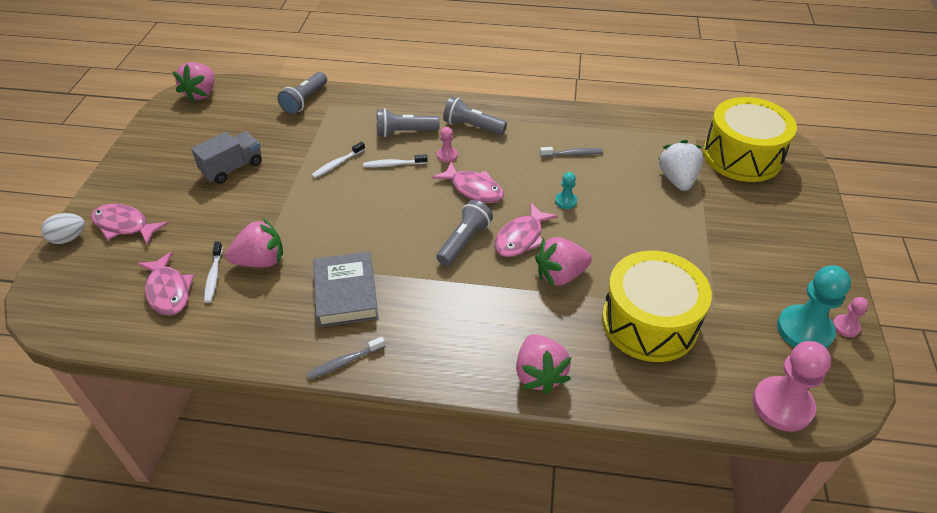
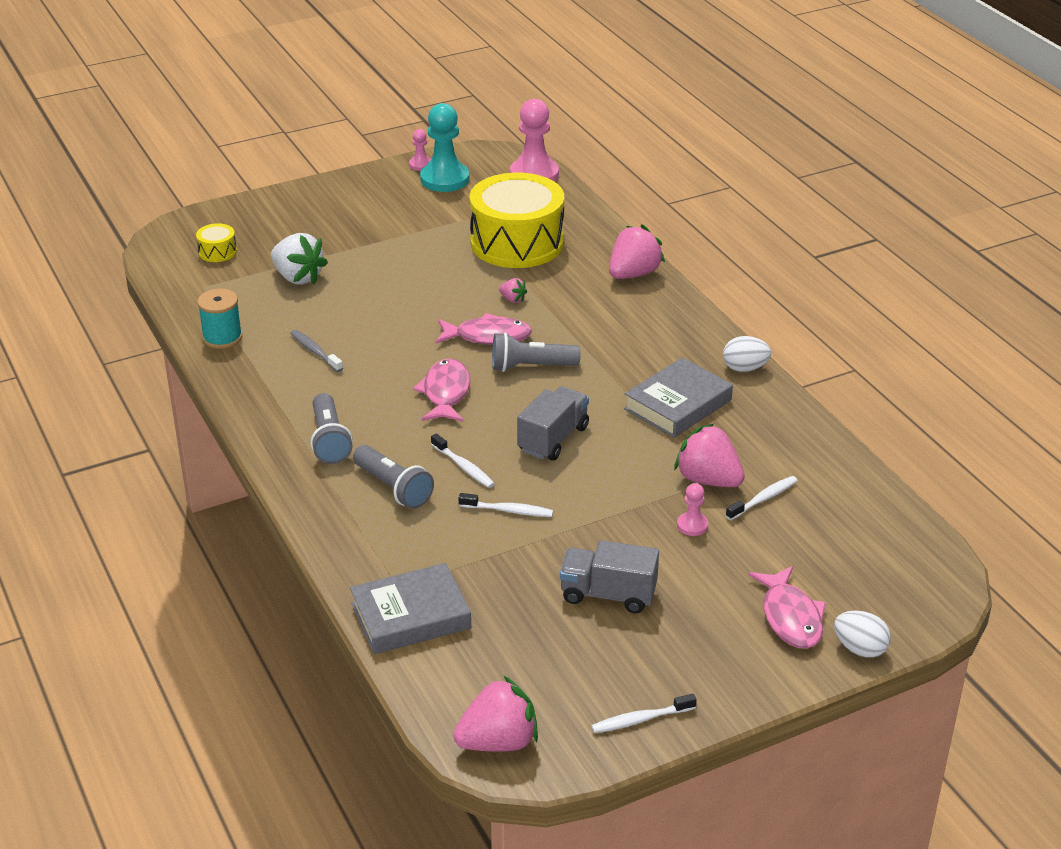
camera: 125 degrees left, 10 degrees down
(151, 137) = (640, 720): none -> white toothbrush
(168, 291) = (816, 517): pink fish -> none
(305, 101) = (411, 616): grey flashlight -> grey book
(344, 362) = (745, 368): grey toothbrush -> white egg
(378, 213) = (553, 439): none -> grey truck
(447, 155) = (406, 435): pink pawn -> pink pawn (692, 525)
(560, 275) = (512, 299): pink strawberry -> pink strawberry, size x0.47
(566, 201) = (403, 330): turquoise pawn -> none
(621, 124) = (222, 337): none -> turquoise spool
(677, 179) = (298, 277): white strawberry -> white strawberry turned 105 degrees counterclockwise
(742, 156) = (217, 252): yellow drum -> yellow drum, size x0.40

